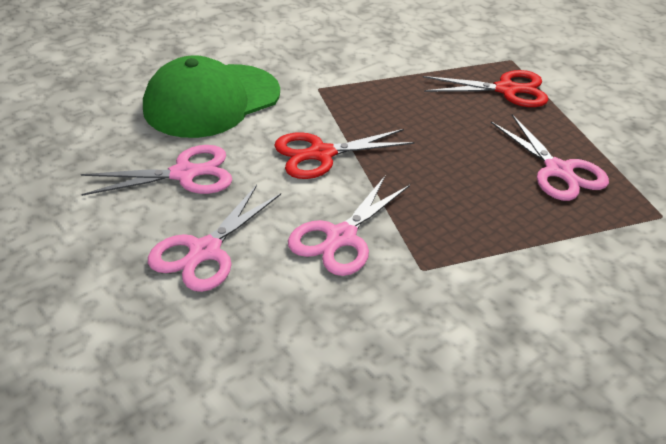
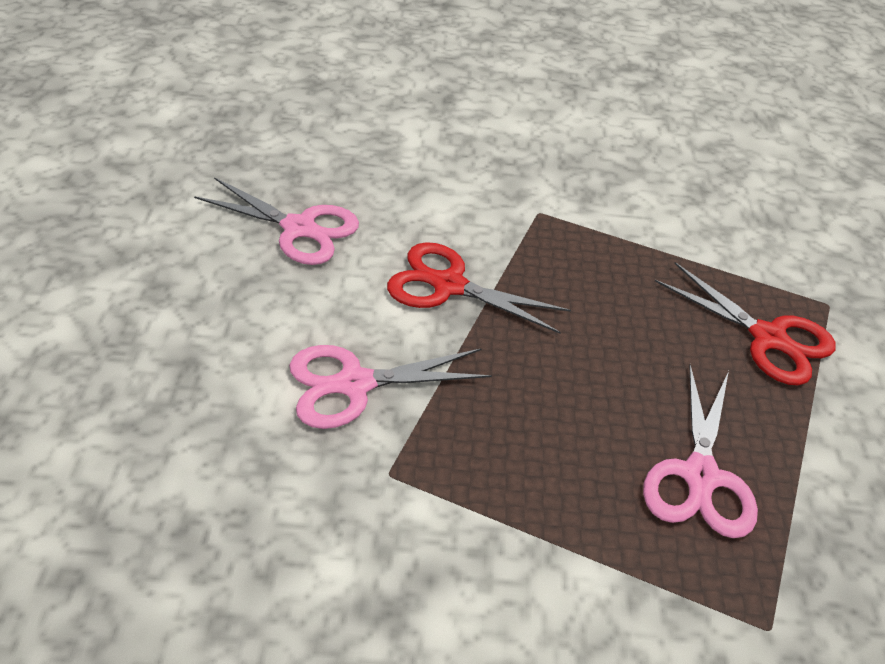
camera: 40 degrees right, 5 degrees up
(205, 251) = (223, 314): pink scissors -> none
(212, 101) = (415, 168): green cap -> none

